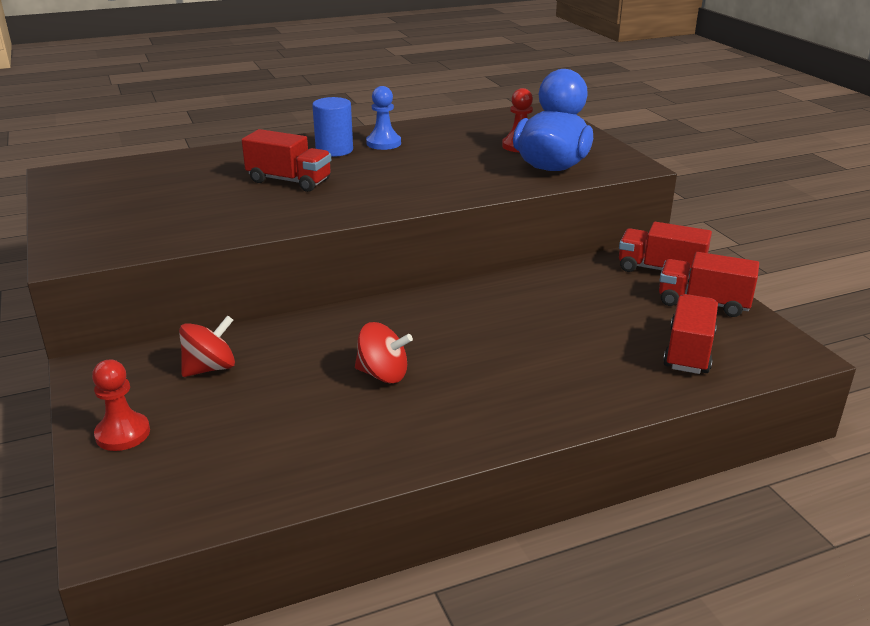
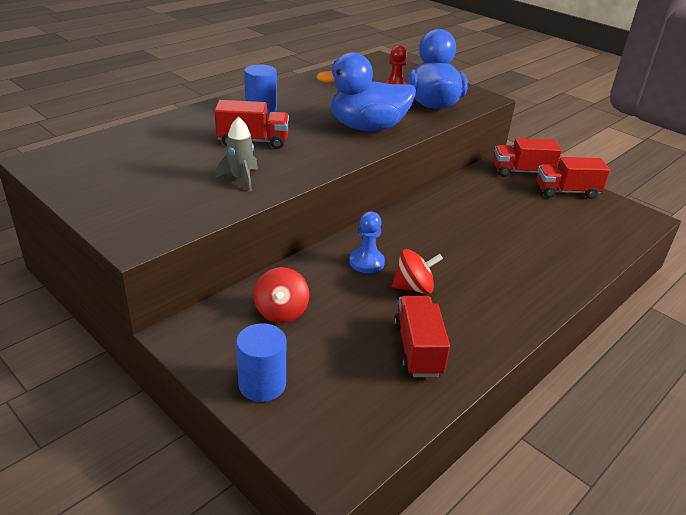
camera: 25 degrees left, 5 degrees up
(123, 434) = (262, 384): red pawn -> blue cylinder
(210, 368) = (281, 312): red spinning top -> red spinning top turned 150 degrees clockwise
(234, 216) = (241, 179): none -> grey rocket
(383, 143) = (293, 99): blue pawn -> blue pawn (366, 262)
(437, 182) = (367, 127): none -> blue duck
(688, 351) = (587, 228): red truck -> red truck (417, 350)

